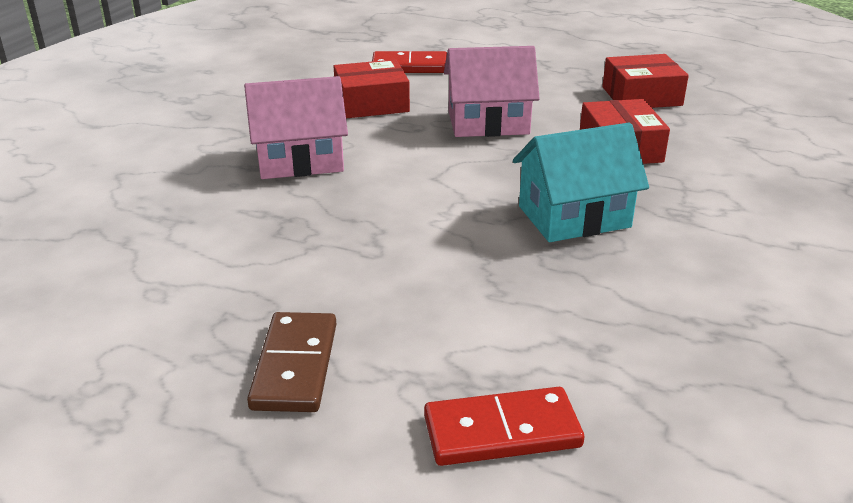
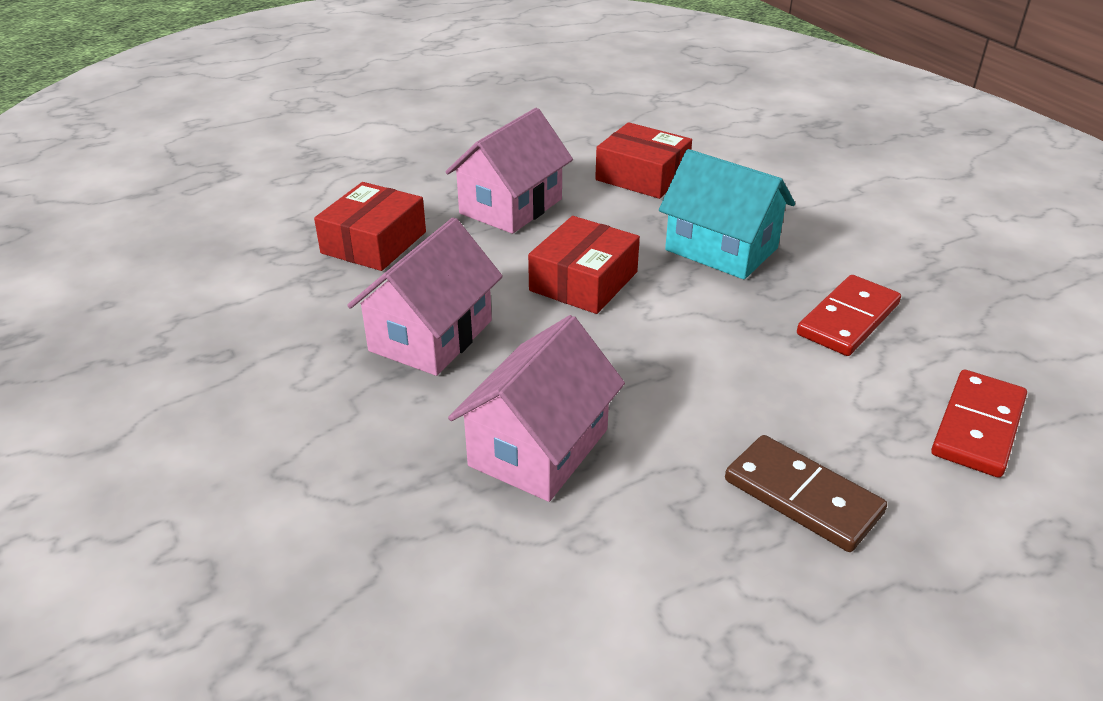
camera: 50 degrees left, 5 degrees up
(230, 240) = (539, 447): none -> pink house
(410, 66) = (329, 187): red domino -> red domino (848, 319)
(574, 217) = (721, 249): turquoise house -> turquoise house turned 75 degrees counterclockwise
(641, 96) = (571, 123): red box -> red box (583, 281)

